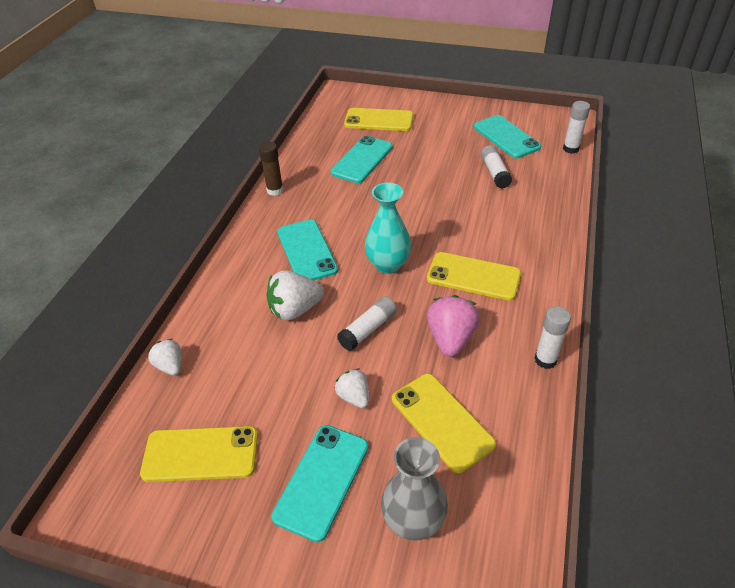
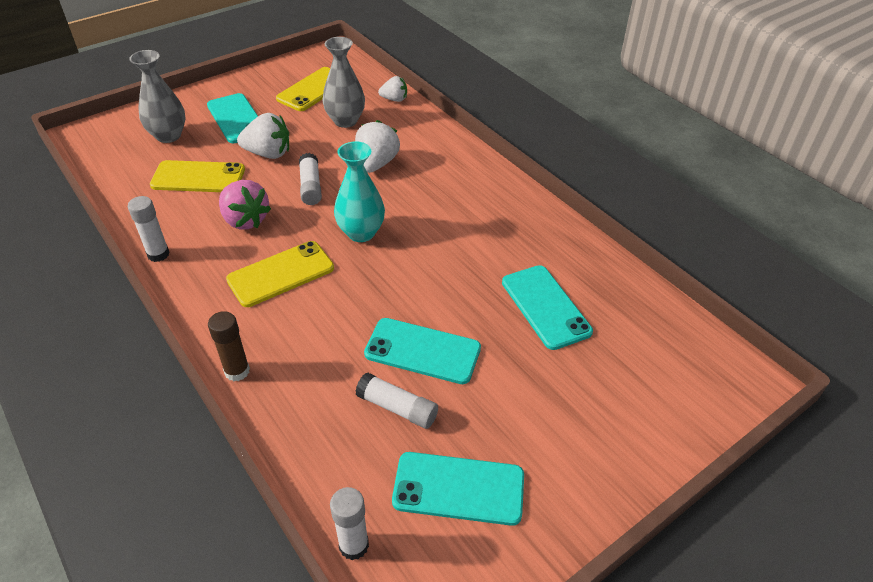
camera: 125 degrees right, 0 degrees up
(244, 377) = (345, 121): none -> grey vase
(275, 190) = (550, 218): brown glue stick -> brown glue stick (237, 371)
(307, 251) = (435, 198): turquoise phone -> turquoise phone (422, 351)
(354, 396) = (268, 153): white strawberry -> white strawberry, size x1.63
(379, 120) = (628, 375): yellow phone -> none

